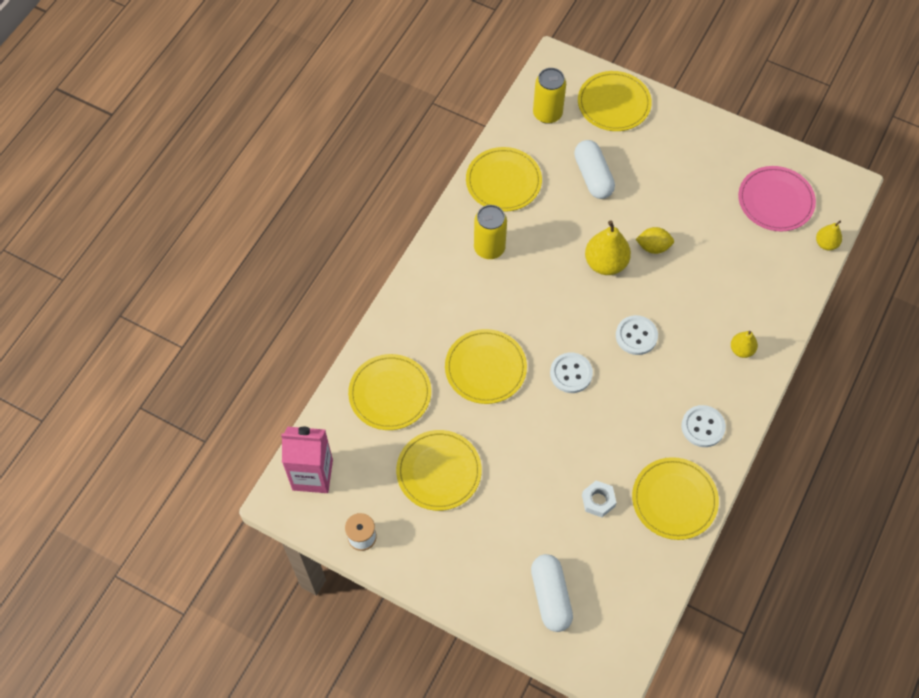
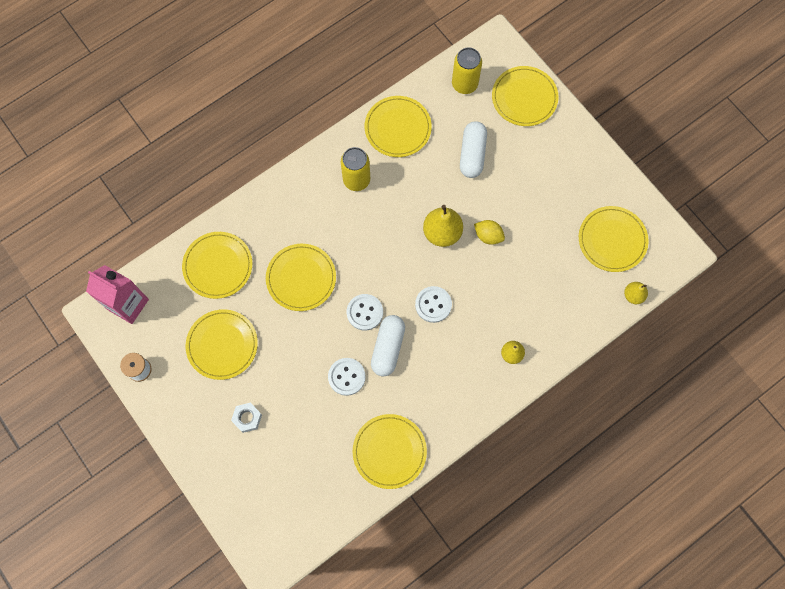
camera: 25 degrees right, 10 degrees up
(550, 596) = (254, 482): white capsule -> white capsule (388, 348)
(598, 501) = (330, 425): white nut -> white nut (247, 418)
(703, 427) = (444, 403): white button -> white button (346, 377)
(775, 201) = (612, 240): pink plate -> yellow plate

